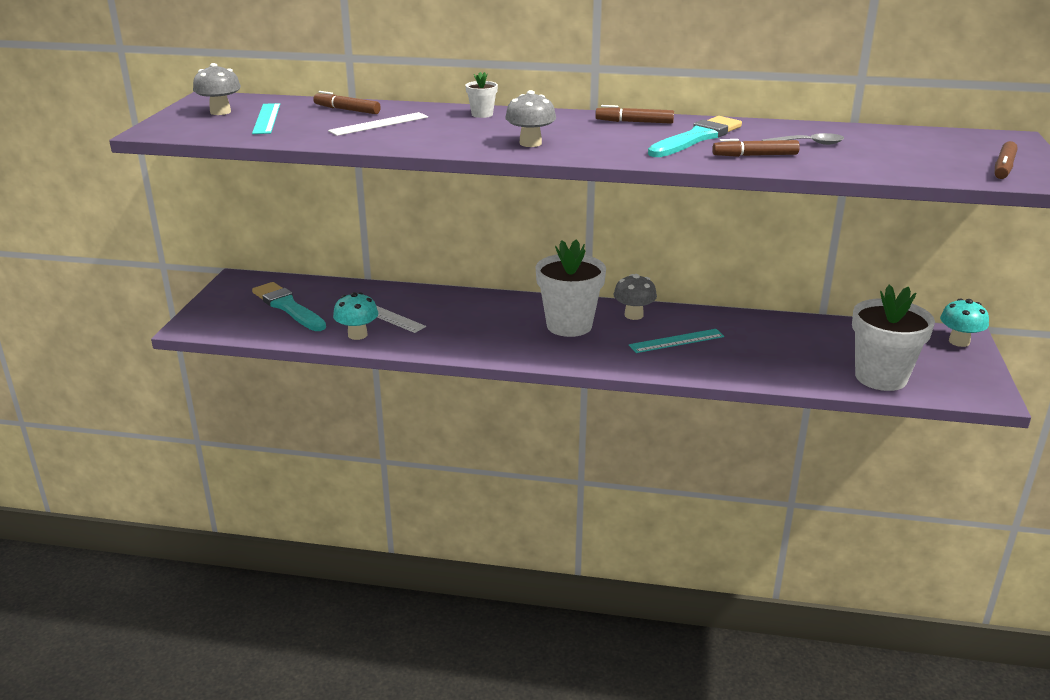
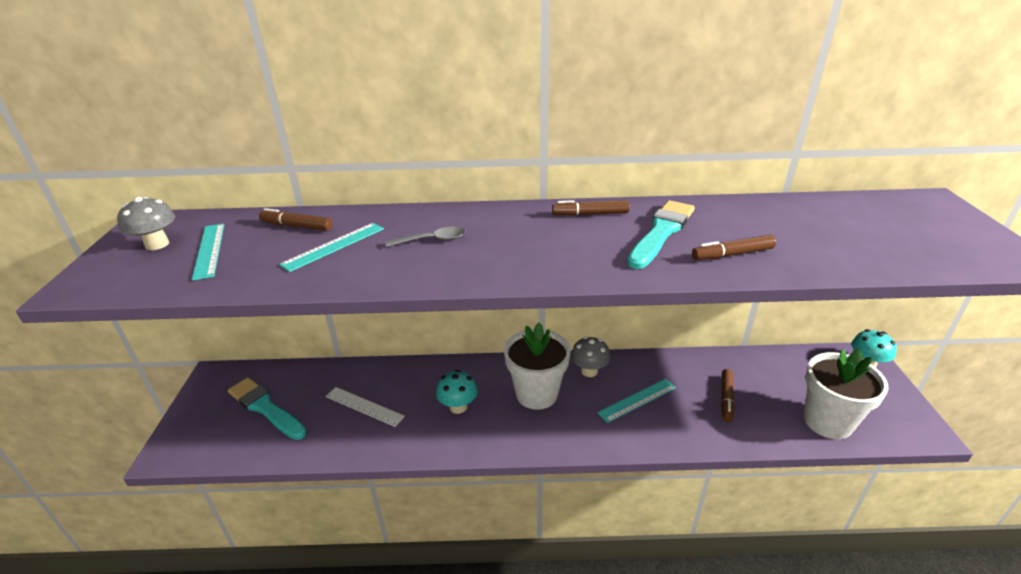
camera: 10 degrees left, 5 degrees up
(357, 335) = (339, 439): turquoise mushroom -> turquoise mushroom (458, 407)
(379, 124) = (334, 246): white ruler -> turquoise ruler
(482, 114) = (438, 218): white flower pot -> none
(530, 143) = (501, 261): grey mushroom -> none
(808, 144) = (769, 229): grey spoon -> grey spoon (432, 240)
(1003, 168) = (968, 245): brown marker -> brown marker (726, 399)

